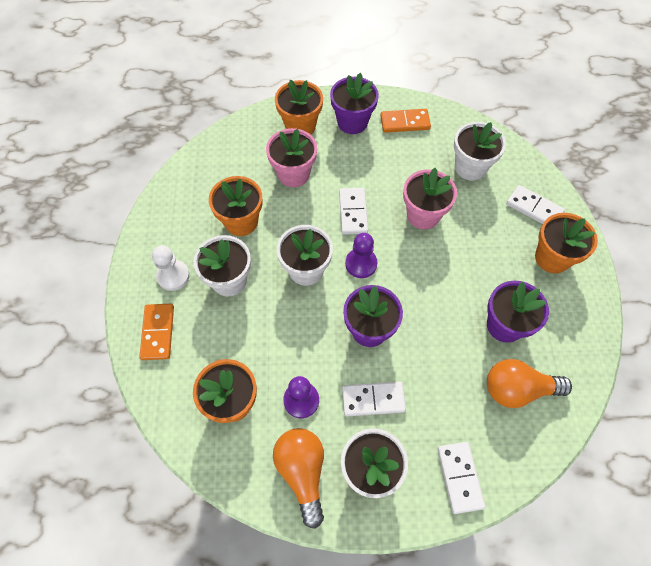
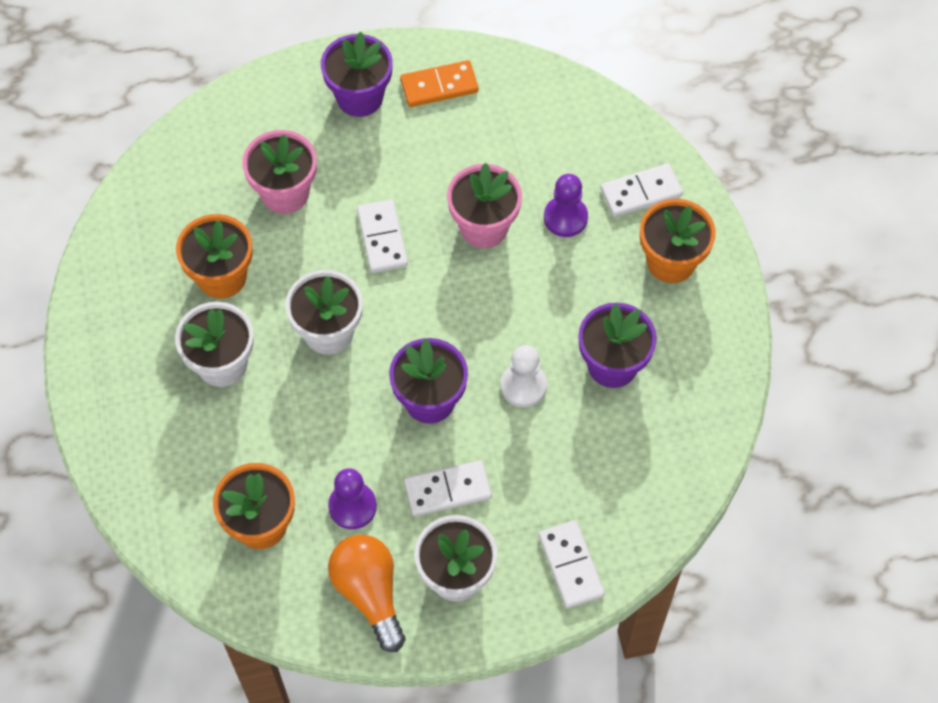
camera: 10 degrees left, 0 degrees up
(158, 332) = (138, 451): orange domino -> none
(173, 276) = (141, 370): white pawn -> white pawn (523, 386)
(300, 126) = (281, 115): orange flower pot -> none
(361, 264) = (405, 311): purple pawn -> purple pawn (565, 218)
(470, 167) = (544, 144): white flower pot -> none
(517, 389) = (636, 446): orange light bulb -> none
(534, 208) = (641, 192): white domino -> white domino turned 45 degrees counterclockwise

